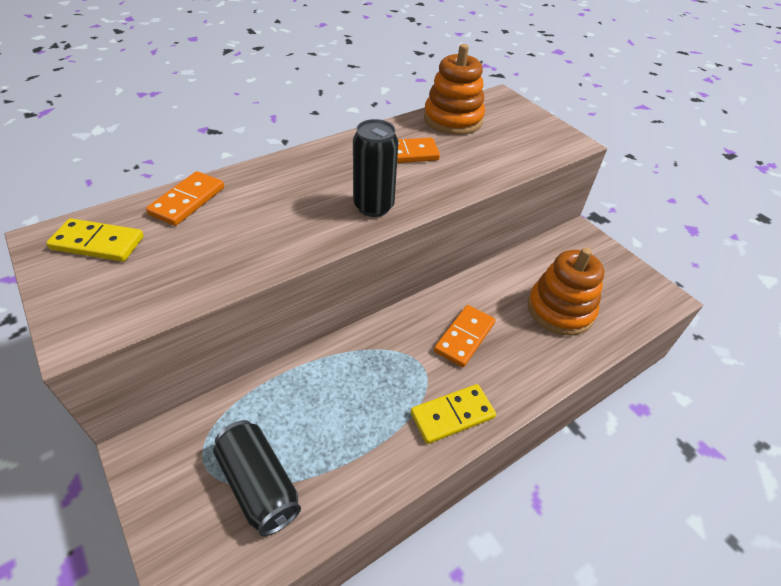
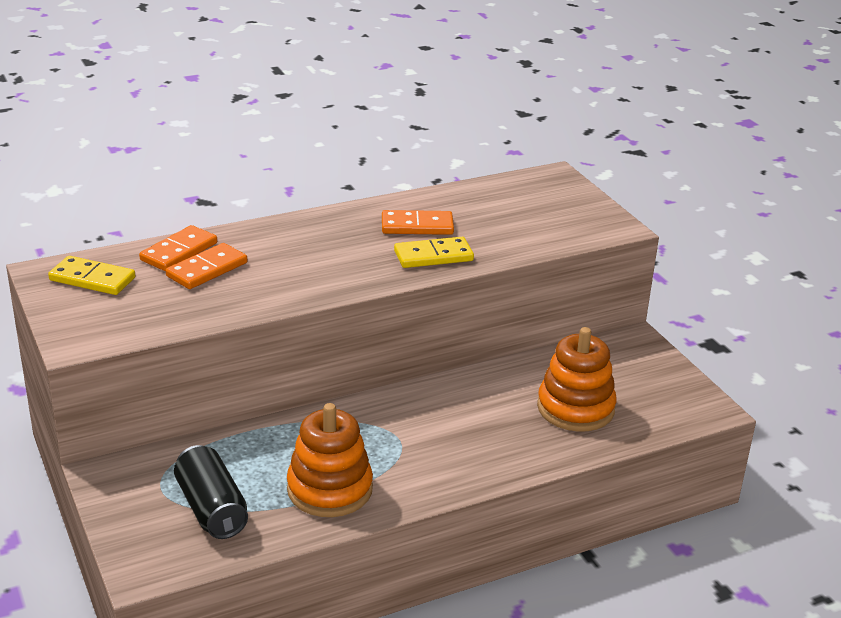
camera: 10 degrees right, 15 degrees down
(373, 206) = (367, 271): black can -> none
(452, 415) = (418, 481): yellow domino -> yellow domino (433, 256)
(453, 119) = (485, 195): orange stacking toy -> orange stacking toy (329, 489)
(464, 337) = (454, 421): orange domino -> orange domino (207, 269)

